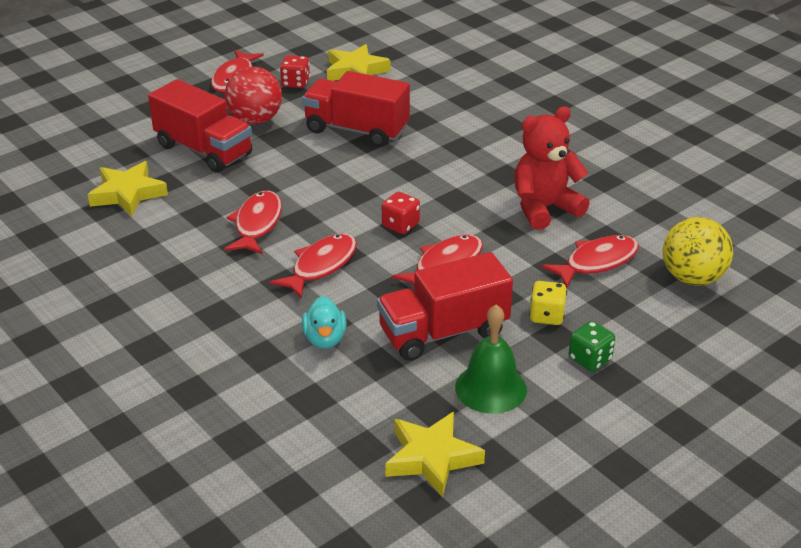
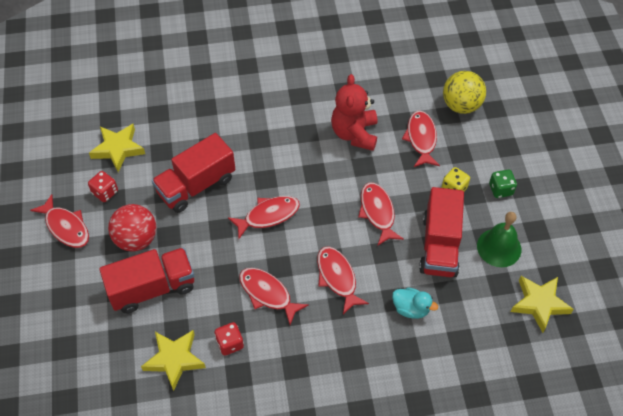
camera: 60 degrees left, 20 degrees up
(362, 188) = (268, 216): none -> red fish
(400, 225) = (323, 215): red dice -> red dice (230, 343)

